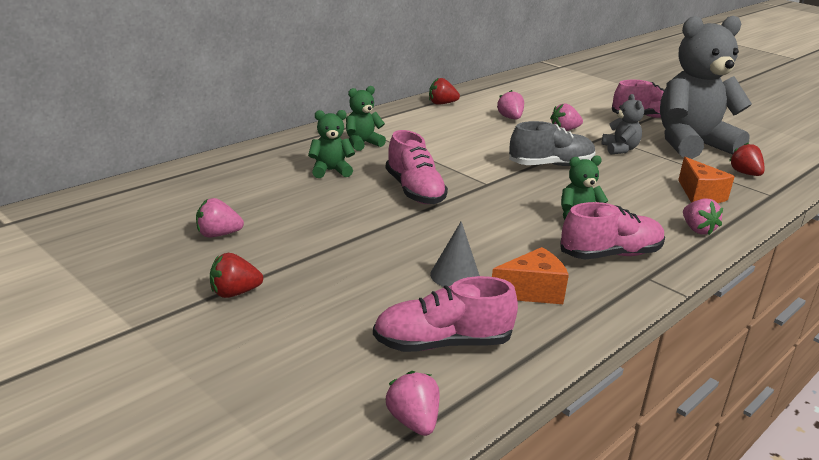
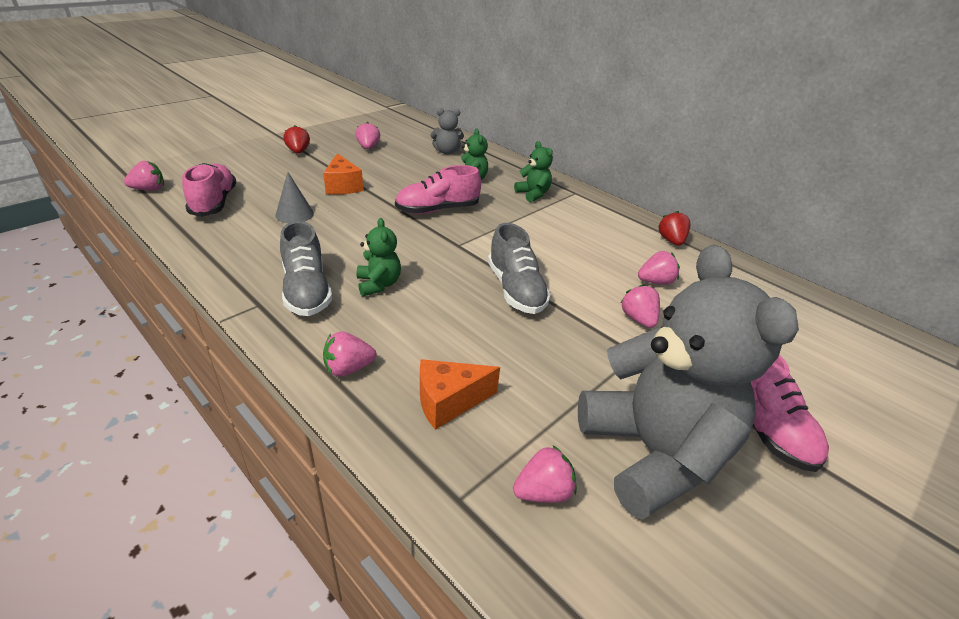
camera: 90 degrees right, 10 degrees up
(531, 292) = (260, 241): orange cheese -> orange cheese (343, 186)
(610, 254) = (306, 291): pink shoe -> grey shoe
(620, 149) = (590, 358): grey teddy bear -> grey teddy bear (447, 152)
(745, 173) = (543, 492): red strawberry -> pink strawberry

